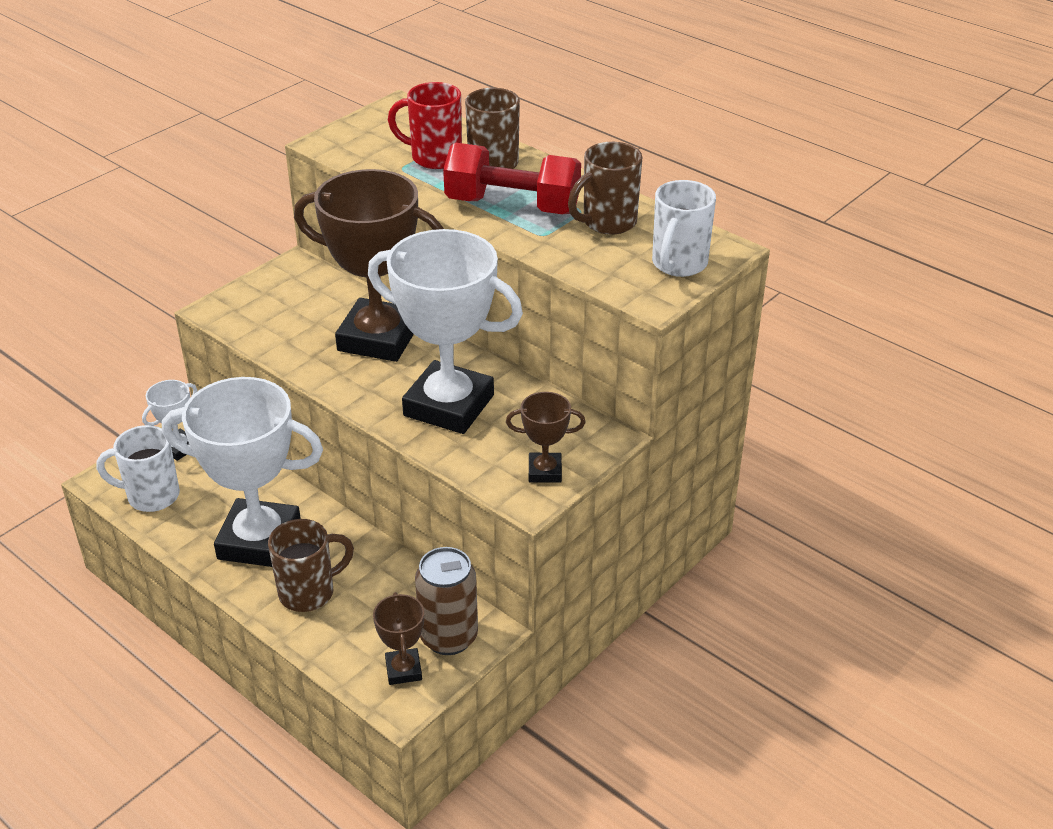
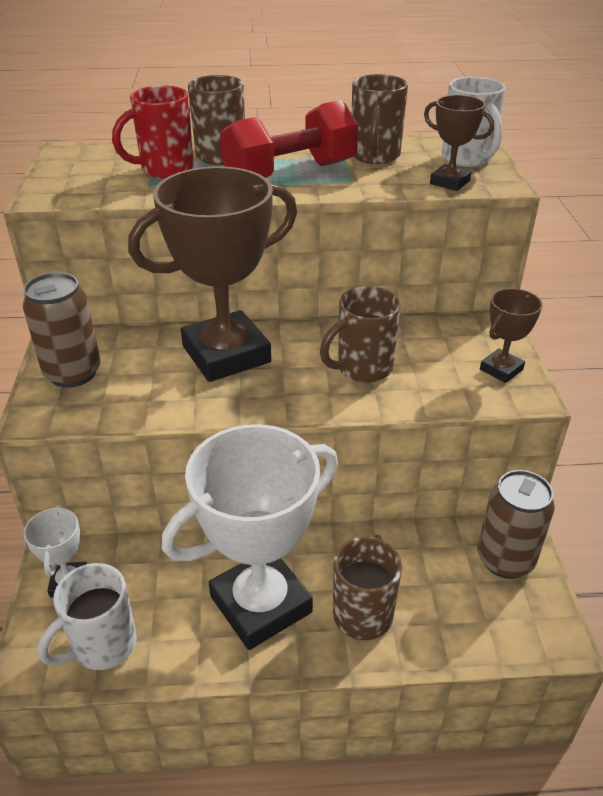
camera: 45 degrees left, 0 degrees up
(271, 293) = (73, 373): none -> brown can
(403, 670) = (518, 610): brown trophy -> brown trophy (449, 182)
(448, 405) = (362, 368): white trophy -> brown mug

